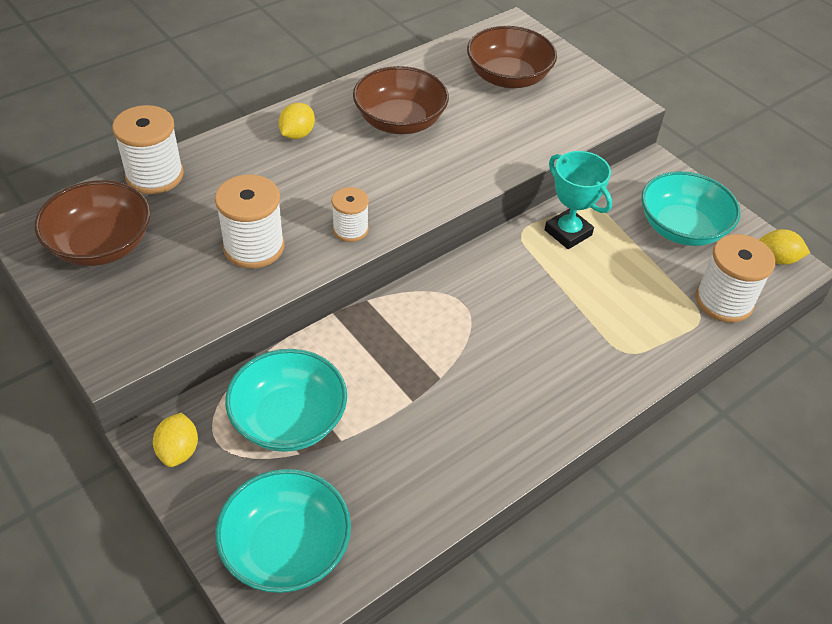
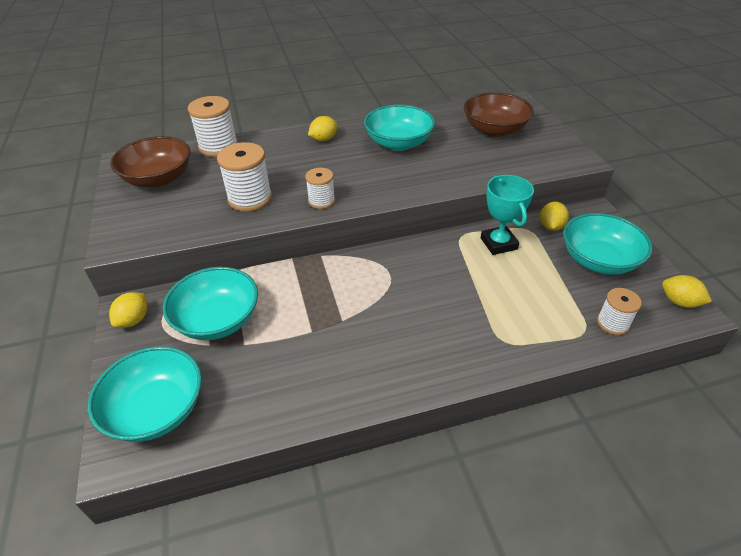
camera: 25 degrees right, 5 degrees down
(400, 121) = (398, 143): brown bowl -> turquoise bowl
(615, 196) = (551, 226): none -> yellow lemon
(723, 301) = (612, 323): white spool -> white spool, size x0.60

